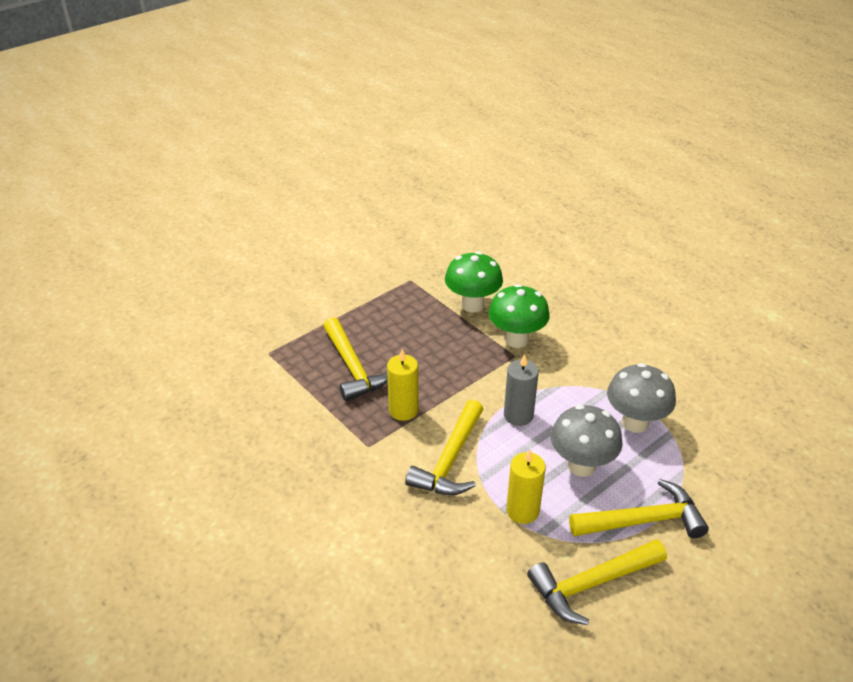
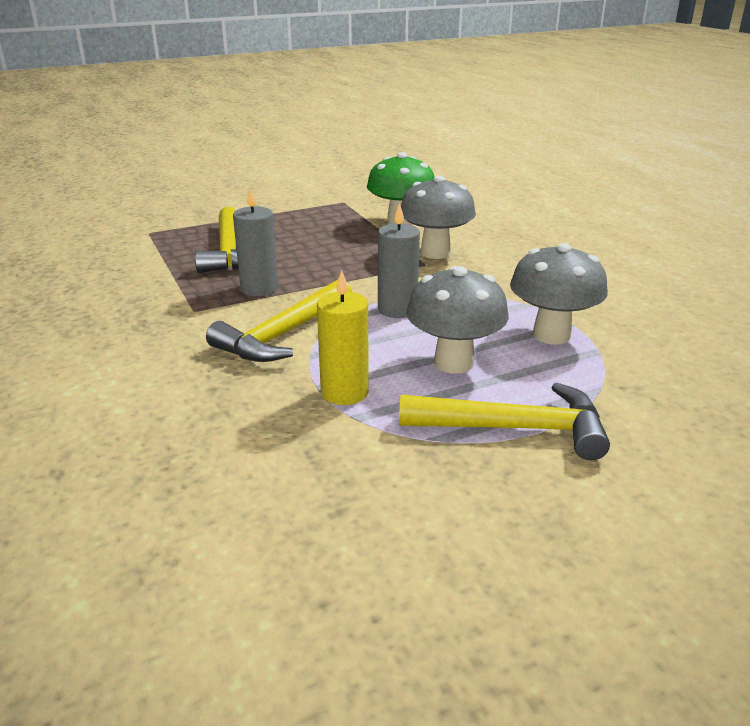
camera: 15 degrees right, 10 degrees down
(403, 410) = (259, 288): yellow candle -> grey candle
(516, 339) = (435, 253): green mushroom -> grey mushroom
(592, 584) = (396, 483): yellow hammer -> none

